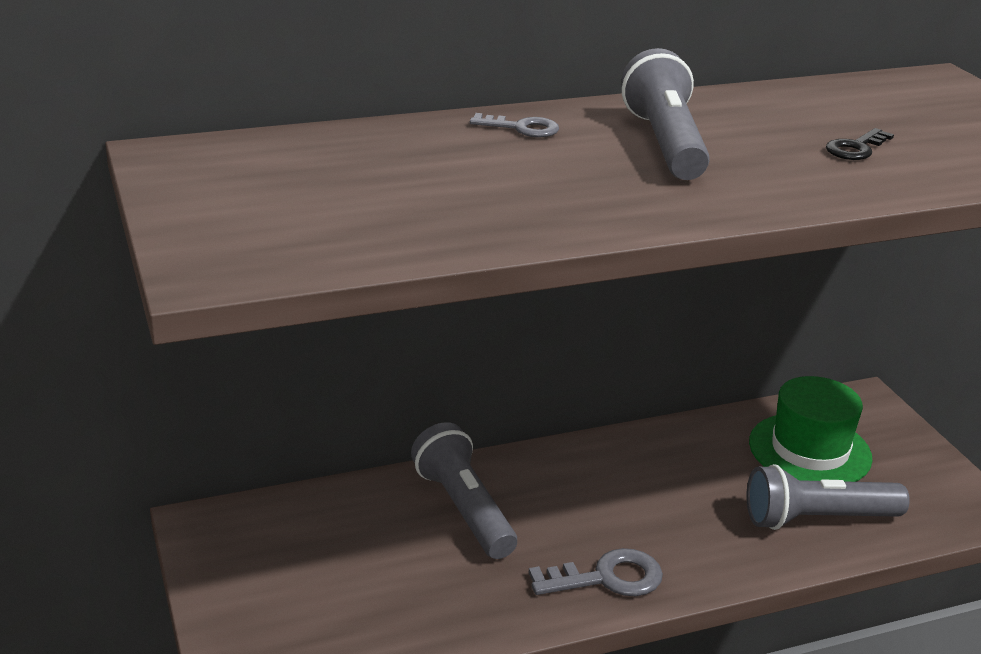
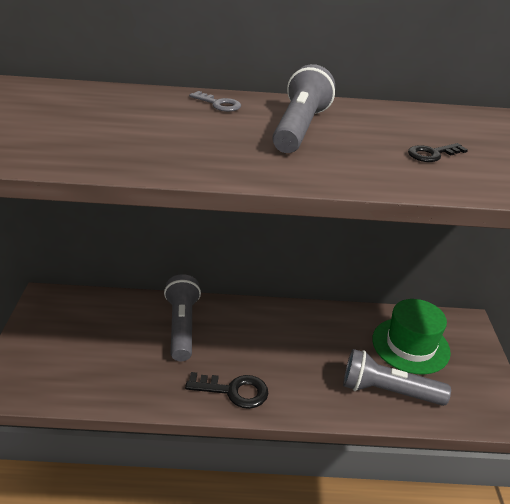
camera: 20 degrees right, 5 degrees up
(607, 578) = (234, 391): grey key -> black key

